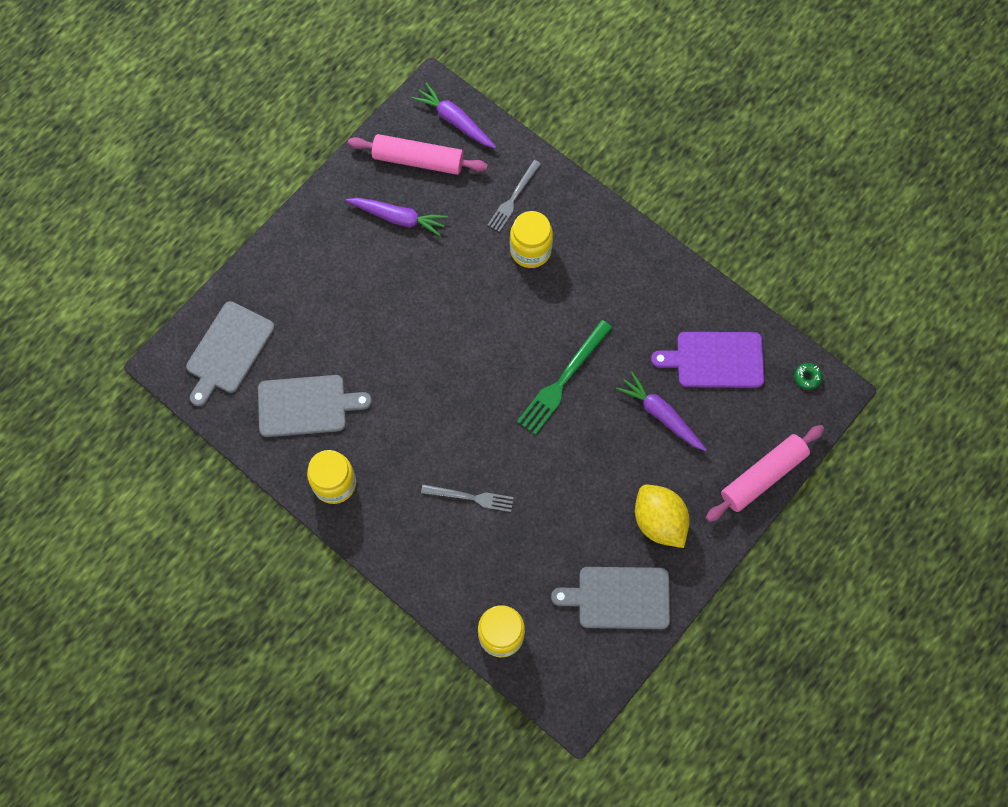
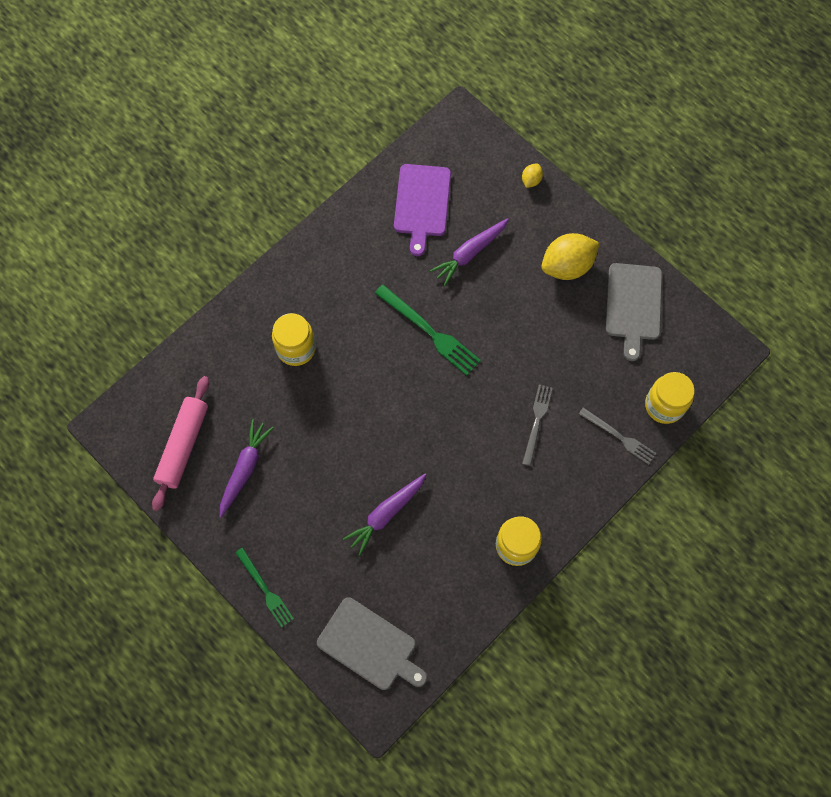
camera: 85 degrees left, 0 degrees up
(279, 251) = (265, 589): none -> green fork
(306, 406) = (435, 569): grey cutting board -> none
(455, 121) = (145, 407): purple carrot -> purple carrot (386, 514)
(513, 198) = (239, 359): grey fork -> grey fork (619, 437)
(763, 476) = (531, 180): pink rolling pin -> yellow lemon
(807, 377) = (444, 135): green donut -> none

